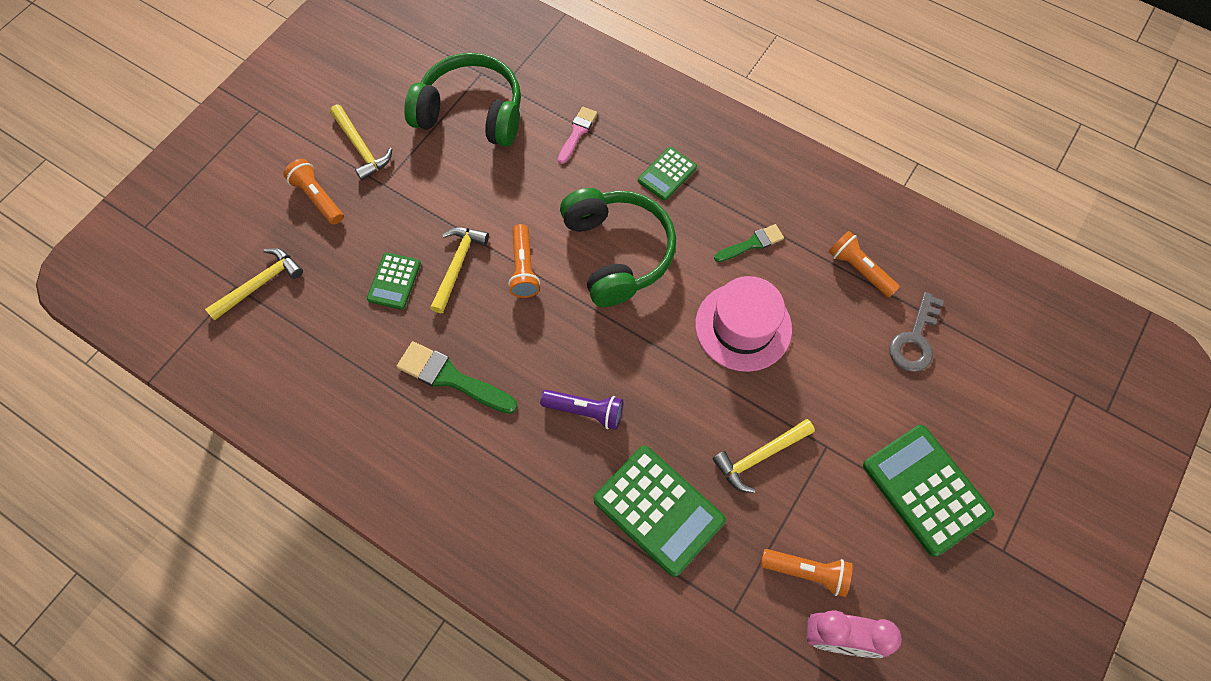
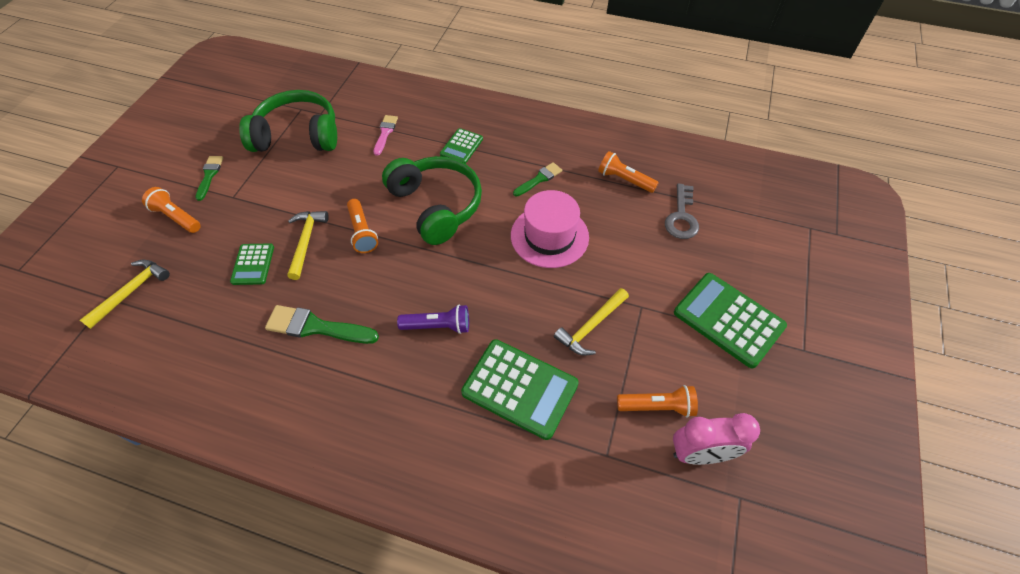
camera: 15 degrees left, 10 degrees down
(361, 148) = (209, 175): yellow hammer -> green brush

